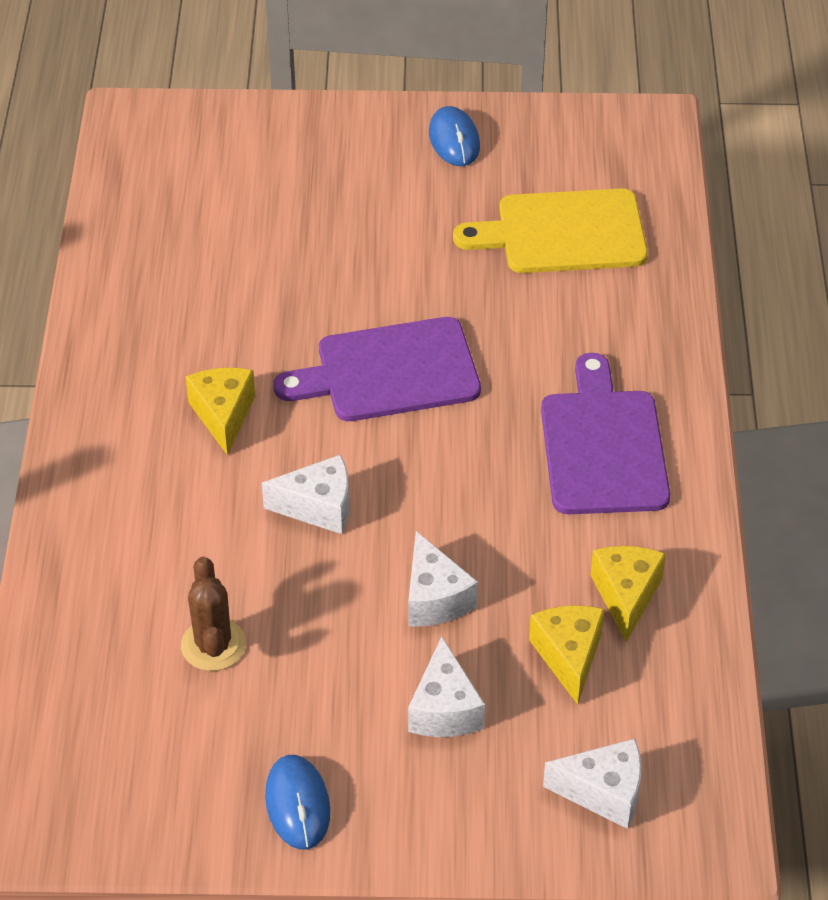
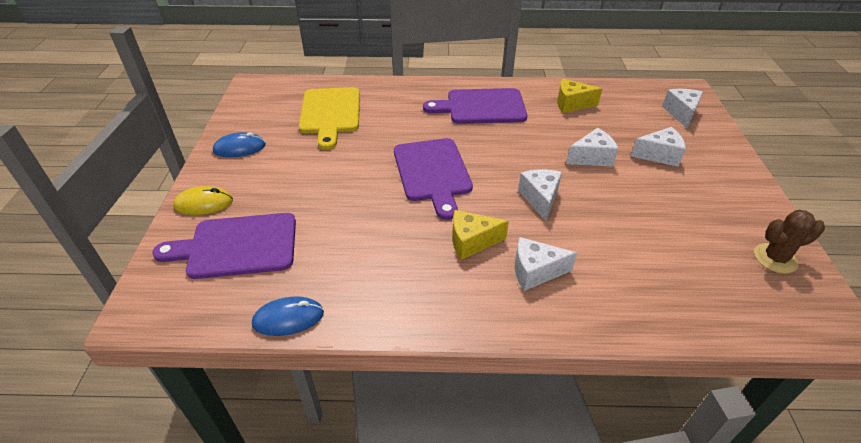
camera: 90 degrees left, 5 degrees down
(158, 483) = (535, 272): none -> white cheese
(213, 645) = (655, 239): brown cactus -> brown cactus (775, 258)
(232, 176) = (237, 246): none -> purple cutting board
(297, 804) = (743, 203): blue mouse -> blue mouse (288, 318)
(320, 128) = (204, 203): none -> yellow mouse
(568, 656) = (612, 120): yellow cheese -> none

